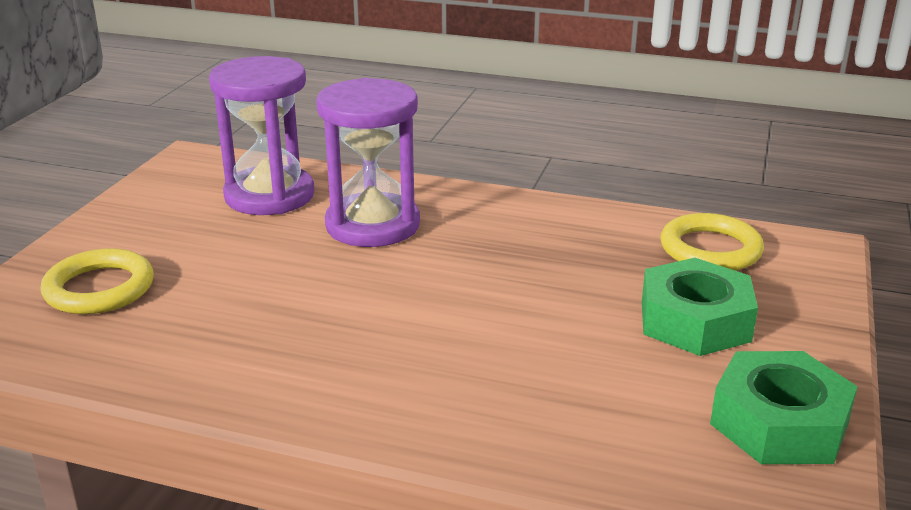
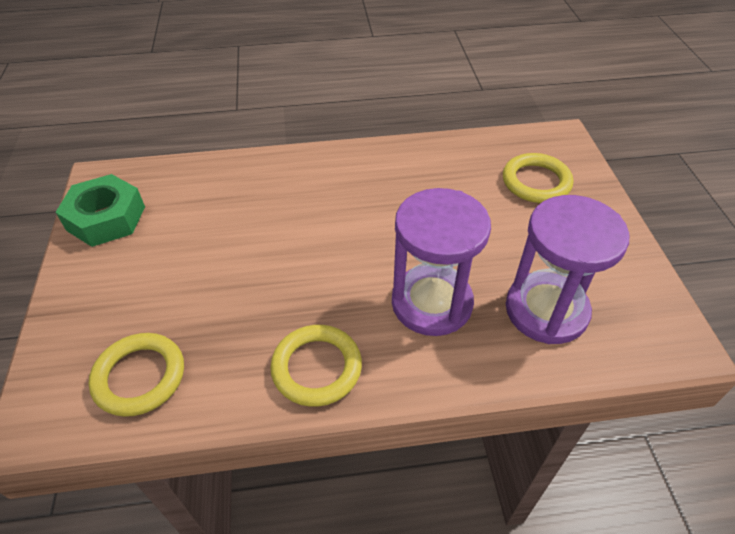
camera: 155 degrees right, 20 degrees up
(525, 215) = (316, 368): none -> yellow ring
(695, 321) = (153, 281): green nut -> none

